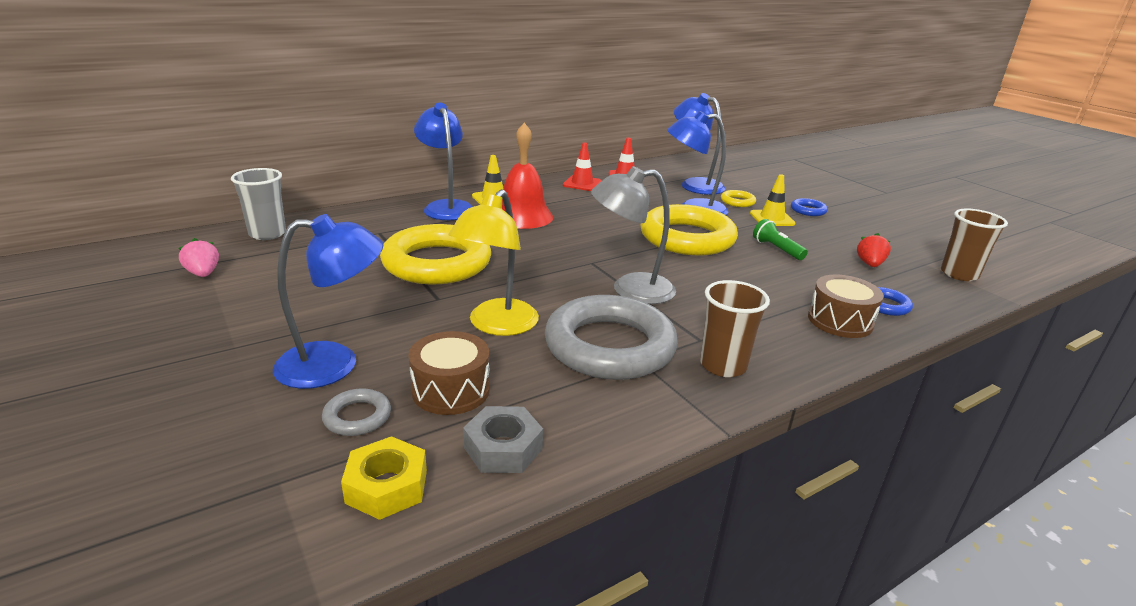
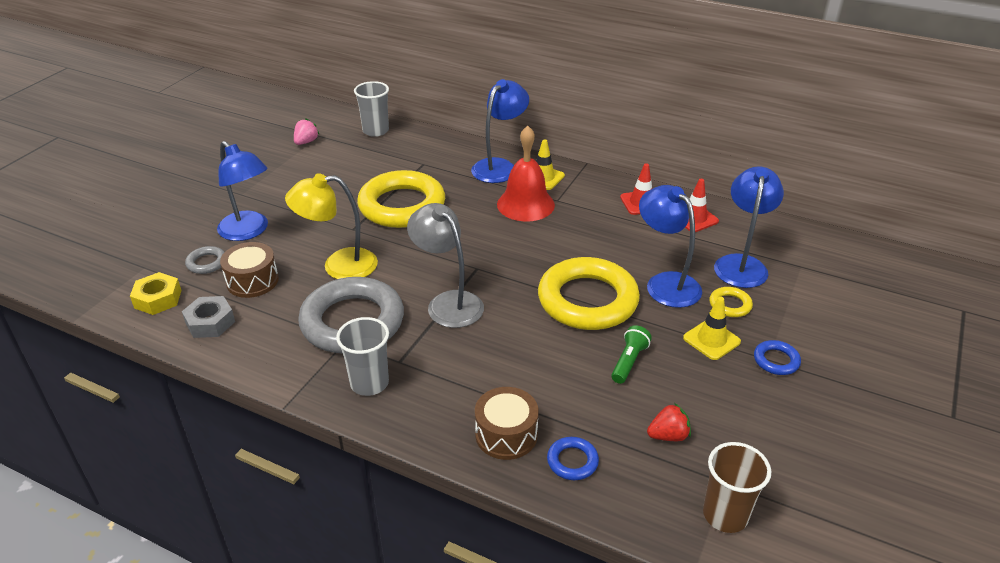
camera: 60 degrees right, 10 degrees up
(723, 365) = (369, 383): brown cup -> grey cup

